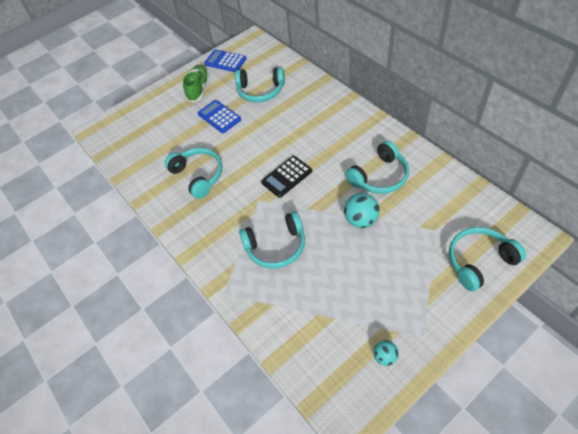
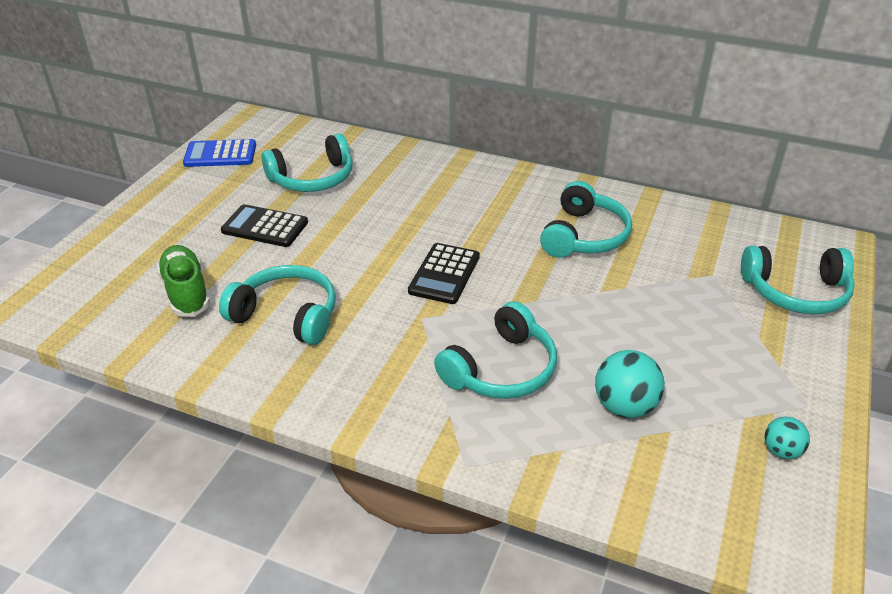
camera: 35 degrees left, 15 degrees down
(198, 89) = (197, 199): green shoe -> green shoe (186, 292)
(219, 117) = (265, 227): blue calculator -> black calculator
(361, 220) = (602, 294): turquoise ball -> turquoise ball (625, 406)
(479, 261) = (796, 292): turquoise headphones -> turquoise headphones turned 120 degrees counterclockwise

